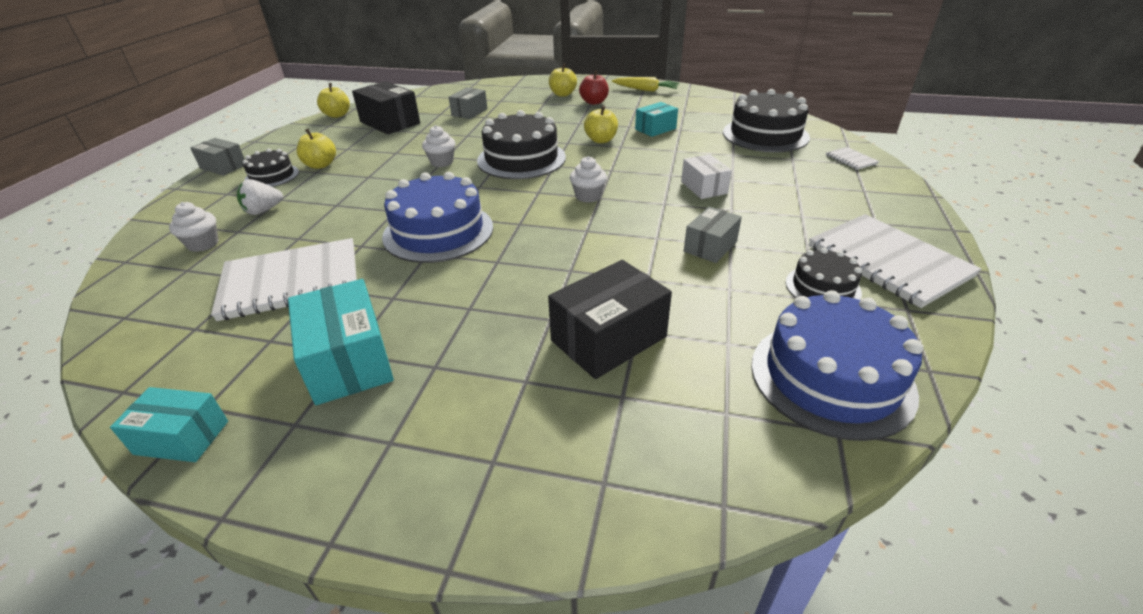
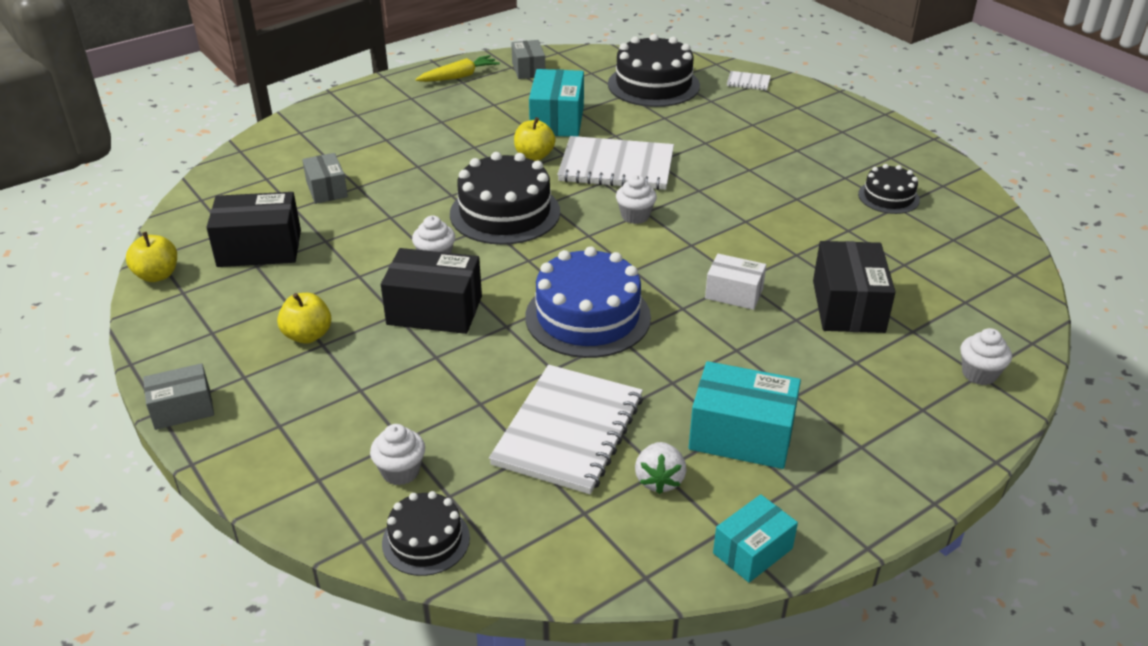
camera: 50 degrees left, 0 degrees up
(263, 211) = (375, 409): white strawberry -> white strawberry (659, 480)
(272, 176) = (281, 378): black cake -> black cake (426, 540)
(385, 184) = (434, 310): none -> black box
(563, 94) = (383, 119): yellow apple -> none
(594, 102) = (437, 115): red apple -> none
(604, 482) = (979, 374): none -> white cupcake
(655, 129) = (557, 120): turquoise box -> turquoise box, size x1.61
(704, 187) = (699, 160): white box -> white box (734, 293)
(710, 246) = (788, 207): grey box -> grey box (528, 69)
(831, 377) = (973, 249): blue cake -> none
(888, 261) = (890, 158): white notebook -> white notebook (616, 166)

